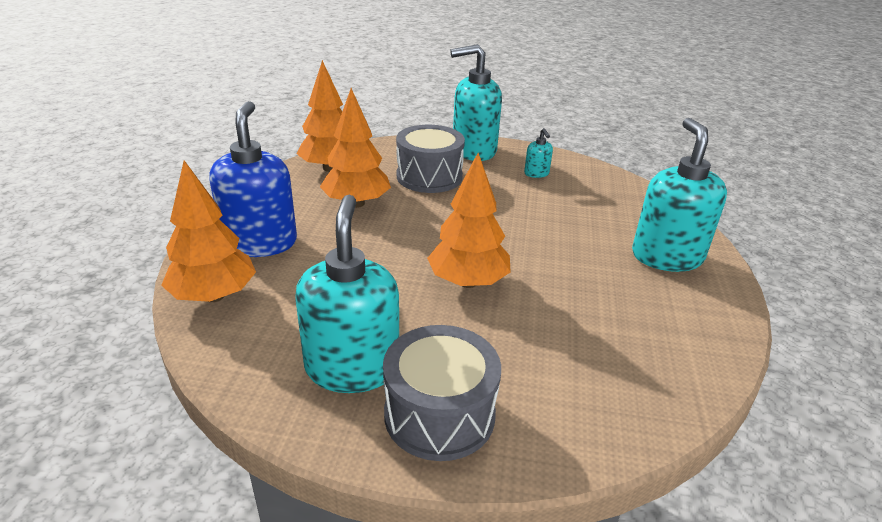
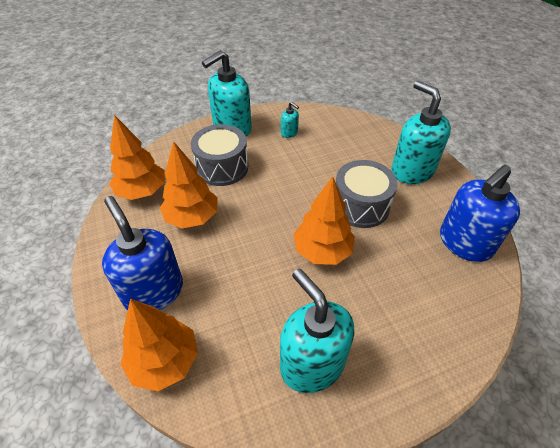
camera: 30 degrees left, 15 degrees up
(439, 414) = (389, 366): grey drum -> grey drum (360, 206)
(672, 351) = (464, 243): none -> blue soap dispenser

